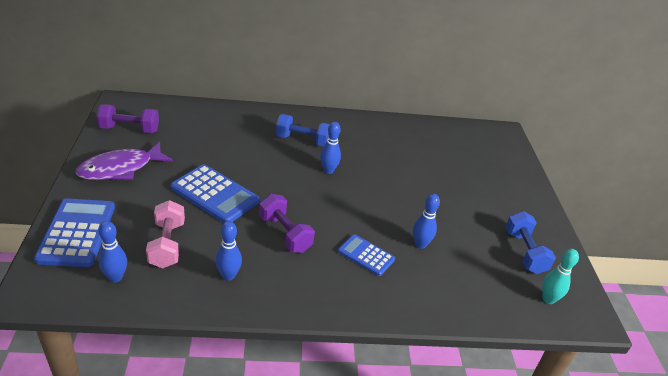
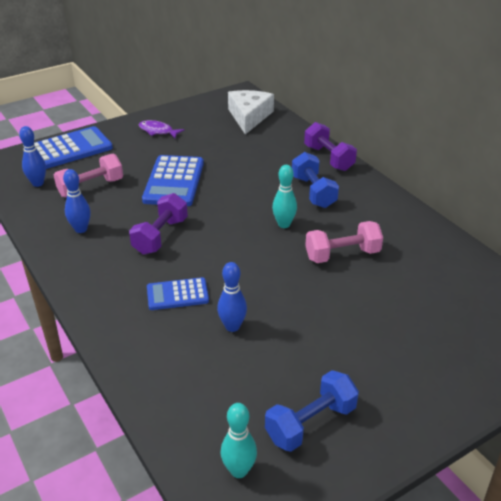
camera: 65 degrees right, 0 degrees up
(120, 168) = (158, 131): purple fish -> purple fish, size x0.56
(129, 129) = (211, 112): purple dumbbell -> purple dumbbell (328, 158)
(164, 116) = (249, 117): none -> white cheese
(328, 170) = (284, 224): blue bowling pin -> turquoise bowling pin
(366, 255) = (177, 294): blue calculator -> blue calculator turned 105 degrees counterclockwise
(383, 165) = (342, 255): none -> pink dumbbell

